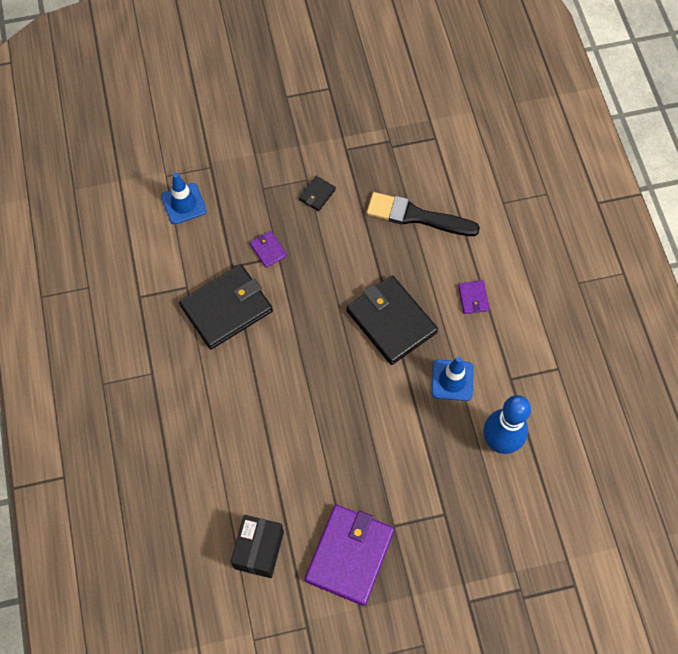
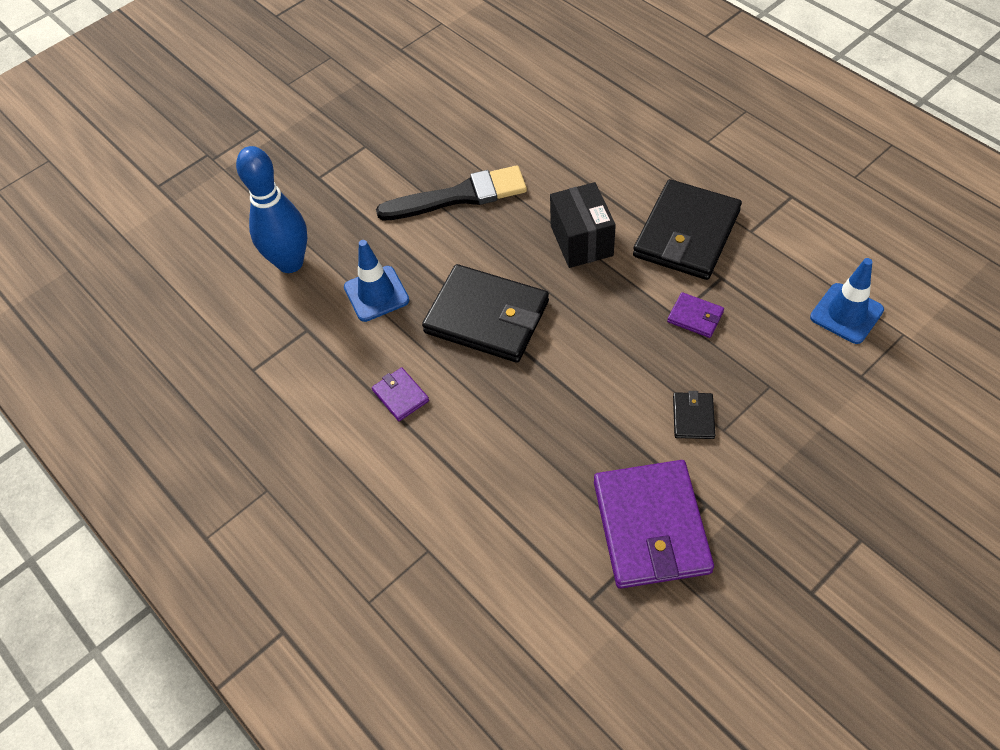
camera: 155 degrees right, 10 degrees down
(259, 550) = (482, 73): black box -> black box (581, 241)
(349, 555) = (394, 107): purple wallet -> purple wallet (651, 527)
(416, 216) = (539, 461): black brush -> black brush (459, 196)

